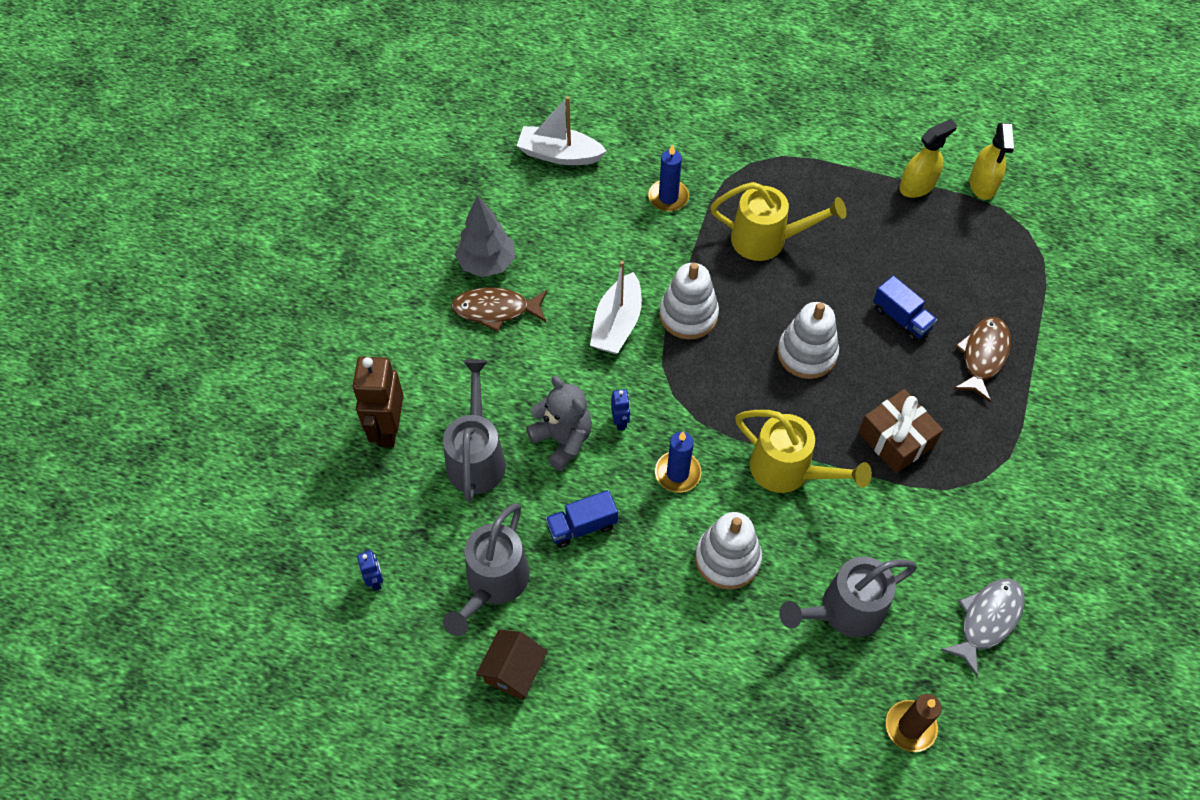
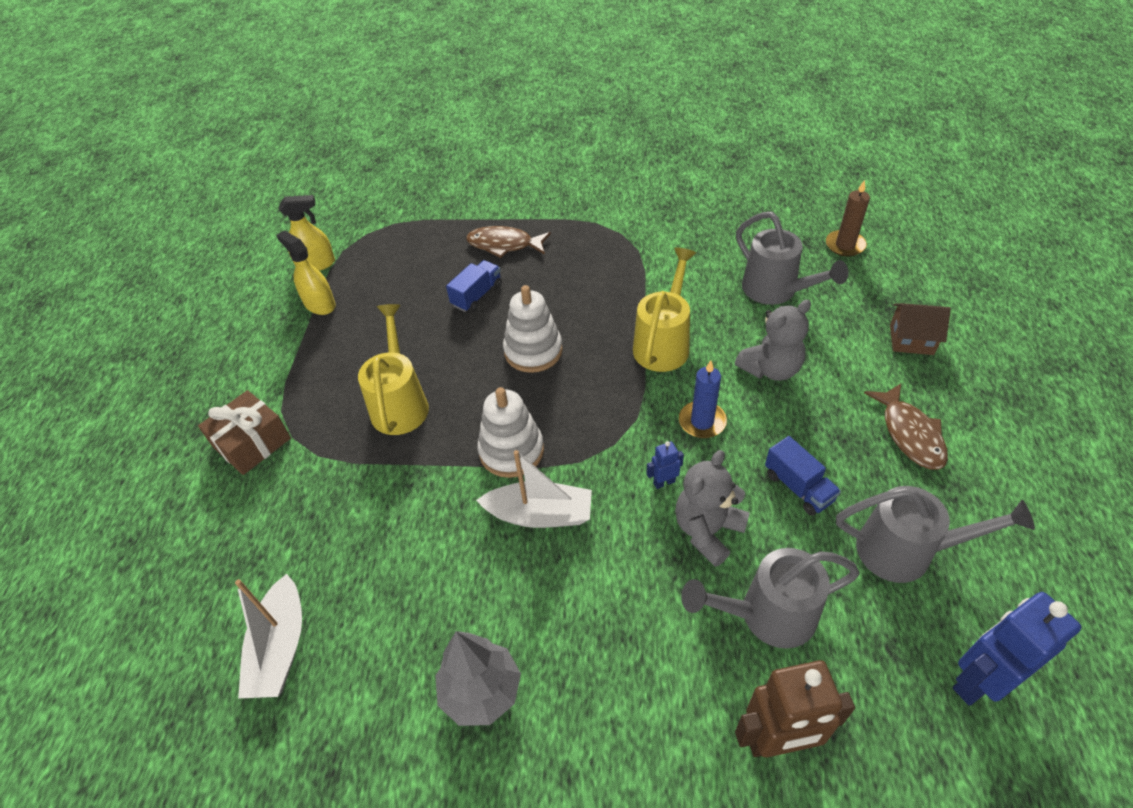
camera: 100 degrees left, 10 degrees down
(375, 580) = (978, 681): blue robot -> blue robot, size x2.15
(496, 310) = (554, 656): brown fish -> brown fish (910, 434)
(513, 671) = (981, 507): brown house -> brown house (911, 339)
(668, 197) = (348, 504): blue candle -> none
(727, 559) = (770, 369): white stacking toy -> grey teddy bear
(896, 439) = (604, 283): brown gift -> brown gift (252, 443)
(987, 620) = (738, 219): grey fish -> none

